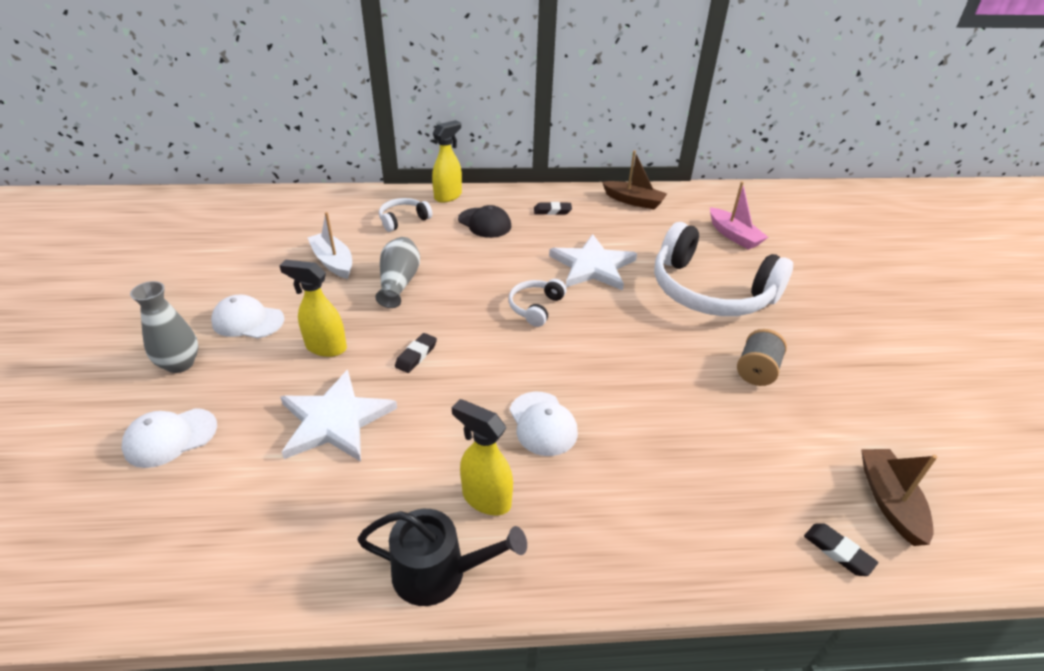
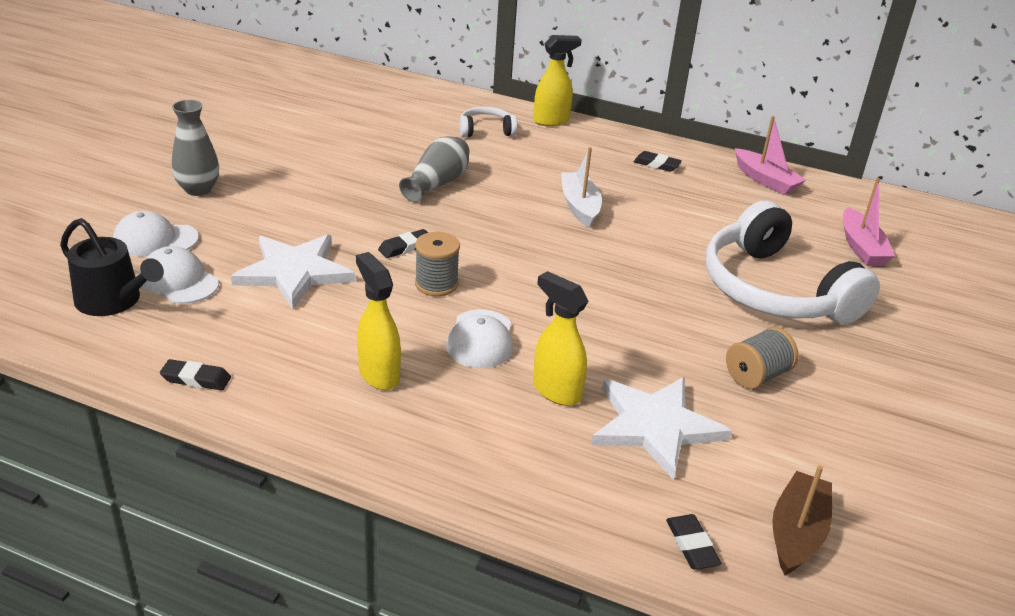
camera: 25 degrees right, 5 degrees down
(248, 321) = (276, 174): white cap -> white cap (179, 281)
(319, 585) = (196, 379): none -> black eraser
(325, 347) = (328, 215): yellow spray bottle -> yellow spray bottle (556, 391)
(333, 262) = (388, 148): white boat -> white boat (579, 206)
(438, 572) = (295, 408): black watering can -> black watering can (113, 301)
(468, 383) = (436, 284): none -> grey spool
(484, 223) = (570, 155): black cap -> none
(535, 307) = (558, 244): white headphones -> none
(593, 266) = (656, 227): white star -> white star (655, 426)
(634, 201) = (765, 180): brown boat -> pink boat

